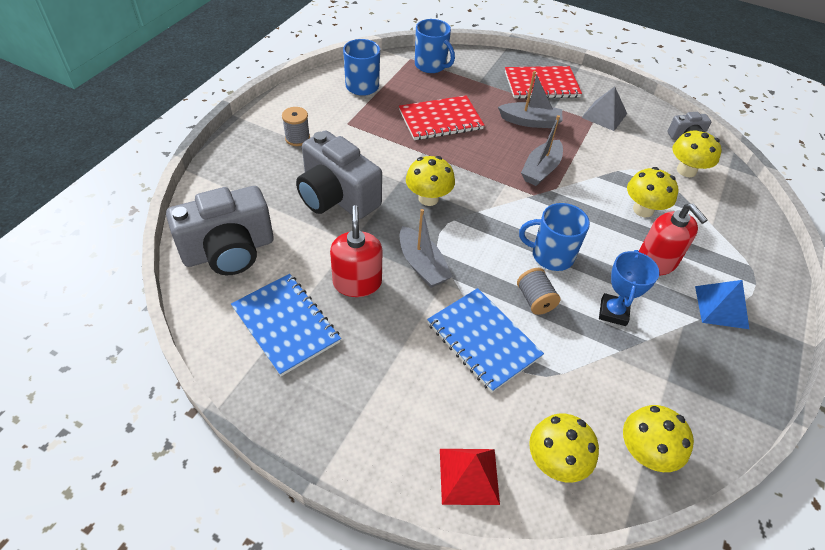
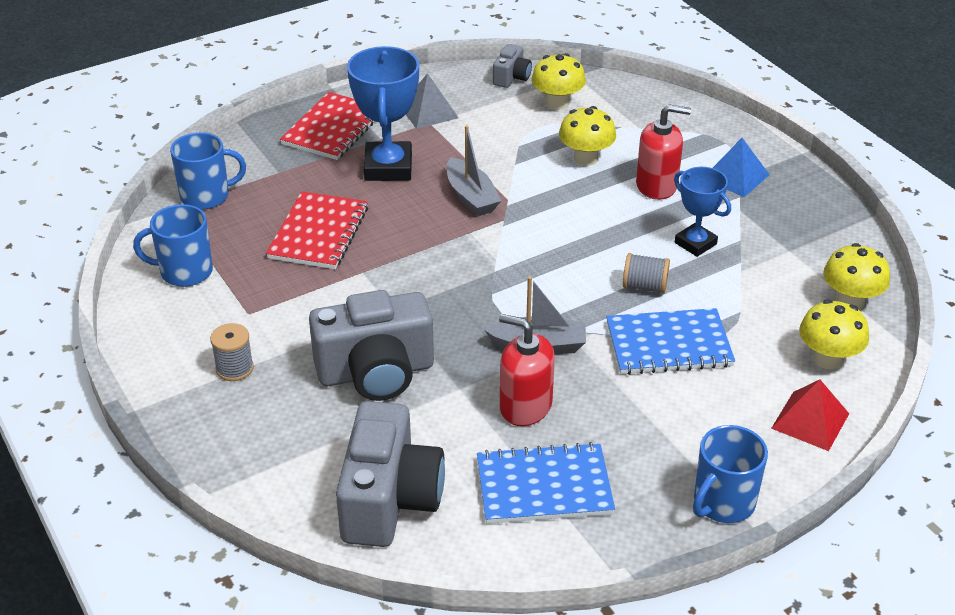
camera: 55 degrees left, 10 degrees down
(428, 198) = (442, 299): yellow mushroom -> none
(530, 121) = (388, 167): grey boat -> blue trophy
(551, 255) = (597, 248): blue mug -> blue mug (723, 503)

